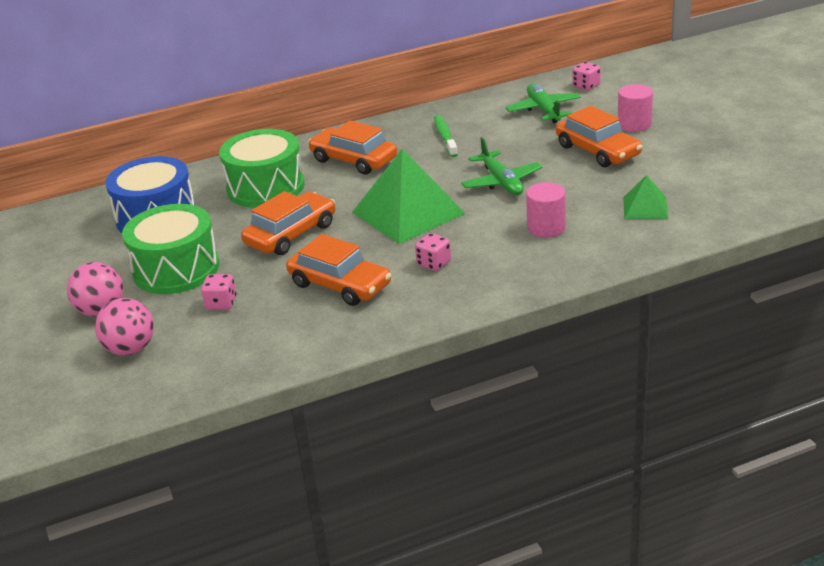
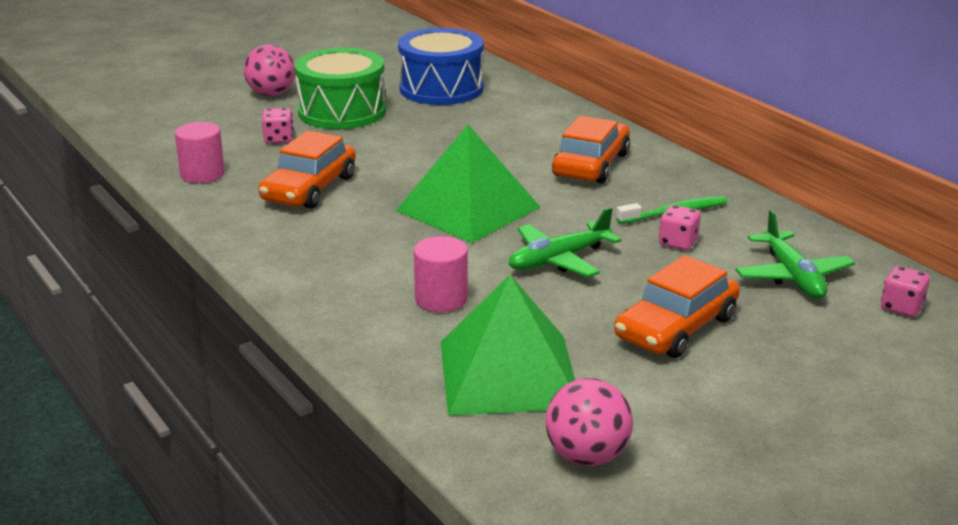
camera: 75 degrees right, 5 degrees down
(130, 349) = (208, 114): pink ball -> pink ball (587, 456)
(266, 187) = (512, 128): green drum -> none
(291, 234) = (412, 153): orange car -> none
(434, 263) = (352, 234): pink dice -> pink dice (678, 242)
(543, 110) = (793, 276): green plane -> green plane turned 105 degrees clockwise
(634, 124) = (781, 356): pink cylinder -> pink cylinder (202, 174)
(645, 207) = (508, 373): green pyramid -> green pyramid, size x1.97

